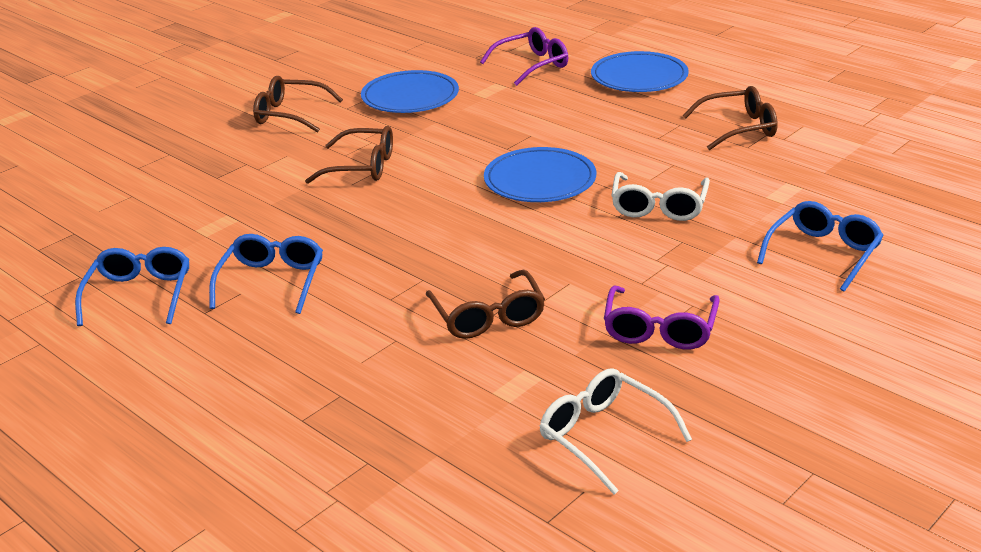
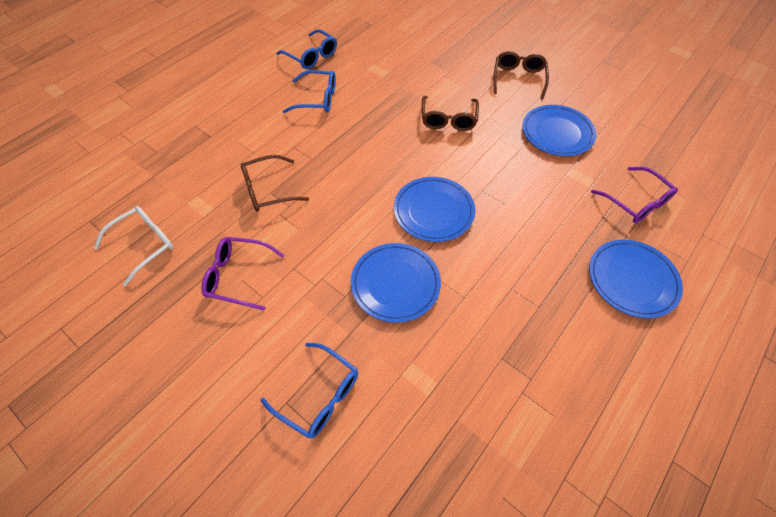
camera: 85 degrees right, 25 degrees up
(139, 294) = (311, 56): blue glasses -> blue glasses turned 45 degrees clockwise
(659, 206) = (395, 284): white glasses -> blue plate
(739, 128) = (538, 355): brown glasses -> none

